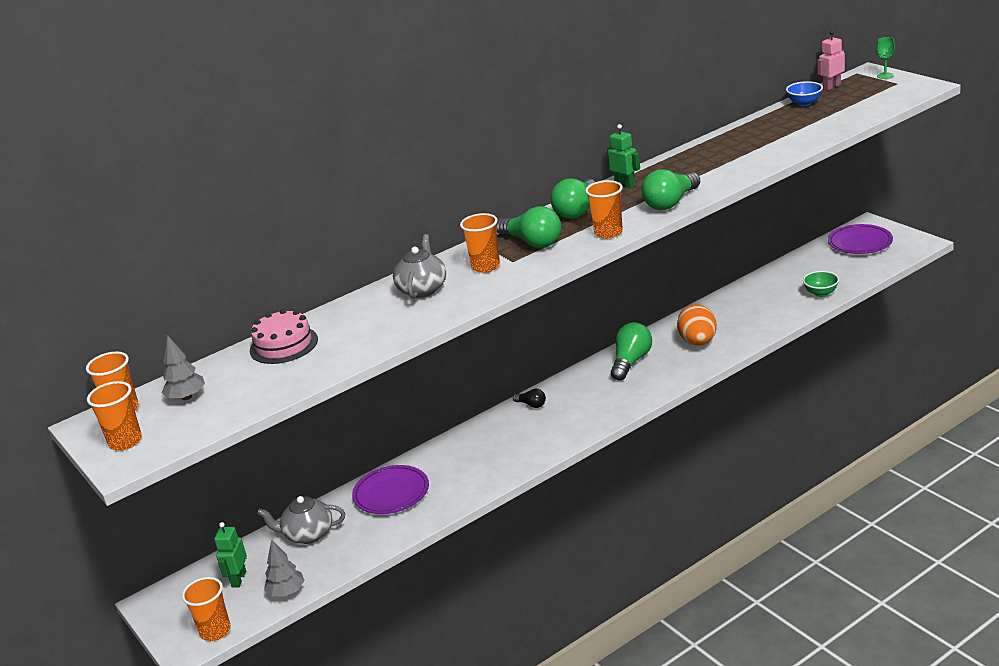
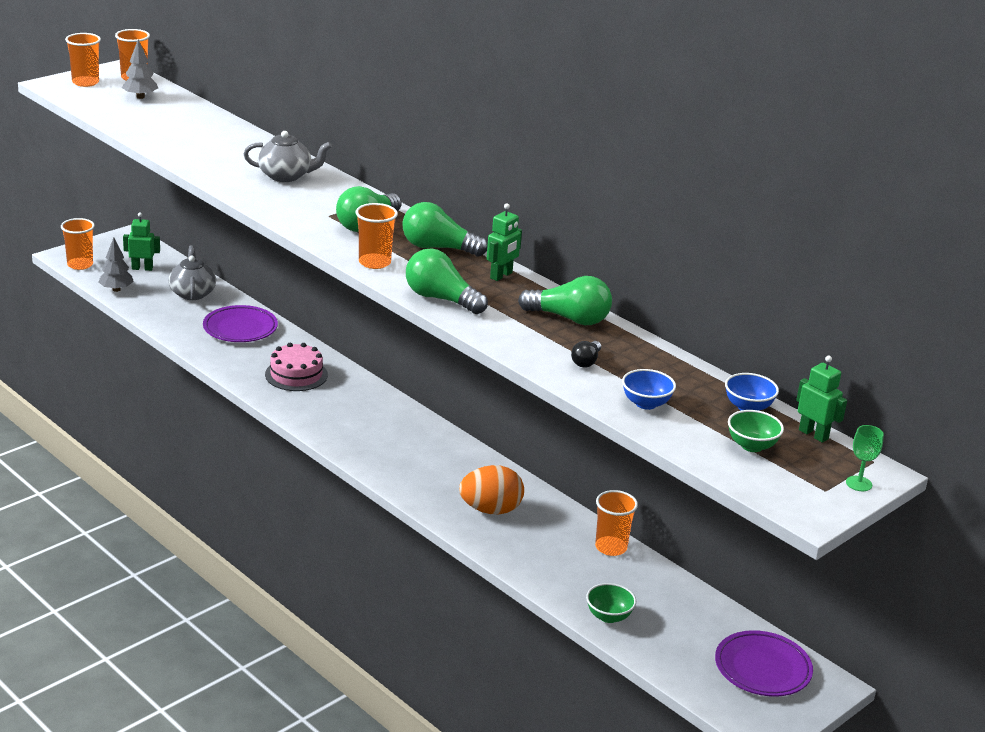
camera: 75 degrees right, 0 degrees up
(284, 345) = (208, 125): pink cake -> pink cake (296, 374)
(485, 266) = (321, 203): orange cup -> orange cup (611, 547)
(531, 405) = (376, 399): black light bulb -> black light bulb (586, 361)
(631, 362) = (453, 462): green light bulb -> green light bulb (569, 319)
(811, 130) = (646, 403): none -> blue bowl
(831, 87) = (813, 434): pink robot -> green robot
(853, 101) = (752, 446): none -> green bowl

